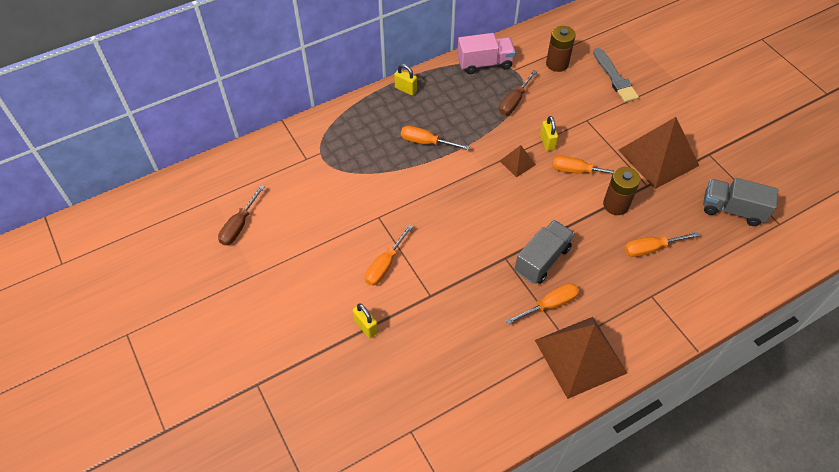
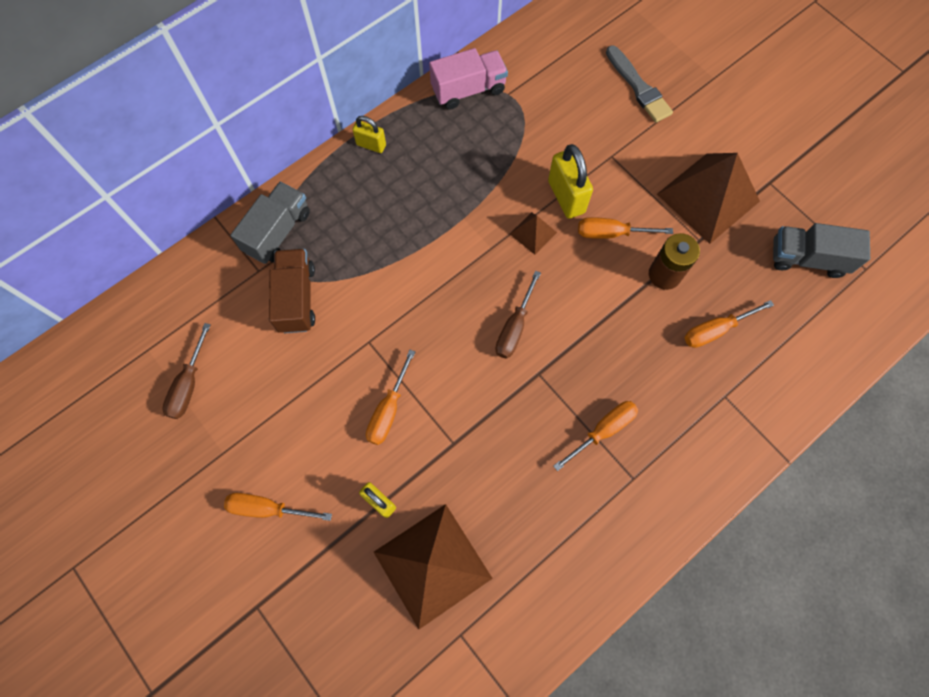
camera: 10 degrees left, 15 degrees up
(331, 181) = (297, 298): none -> brown truck
(426, 142) = (411, 221): orange screwdriver -> orange screwdriver (268, 508)
(514, 101) = (515, 142): brown screwdriver -> brown screwdriver (514, 327)
(542, 260) = (584, 369): grey truck -> grey truck (278, 232)
(547, 142) = (566, 197): yellow padlock -> yellow padlock, size x1.68
(557, 64) = (562, 76): brown battery -> none
(580, 356) = (650, 495): brown pyramid -> brown pyramid (432, 564)

